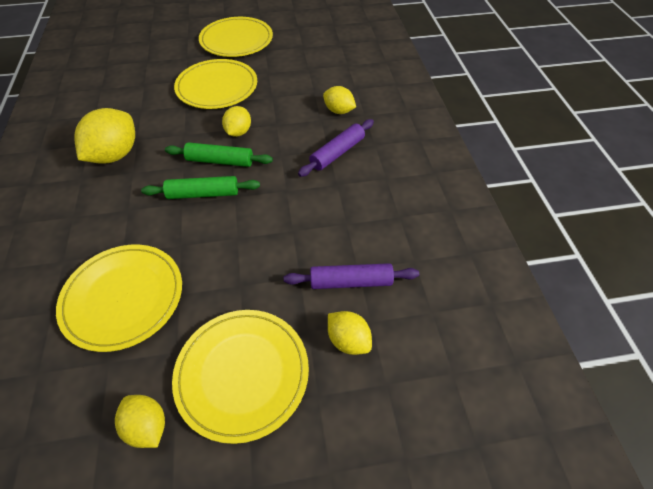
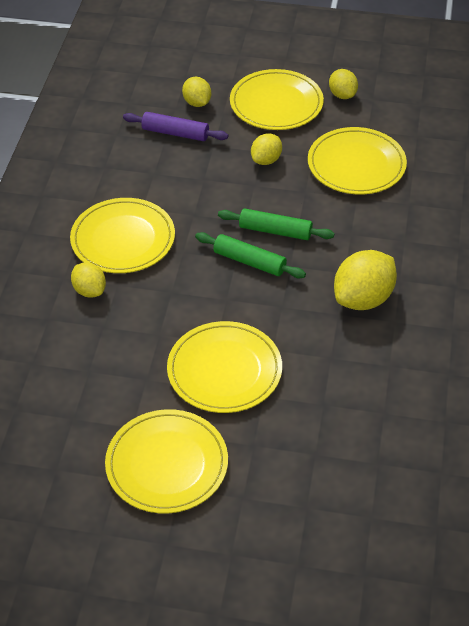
camera: 160 degrees left, 5 degrees down
(238, 132) = (218, 292): yellow lemon -> yellow lemon (266, 160)
(337, 153) = (123, 239): purple rolling pin -> yellow plate

